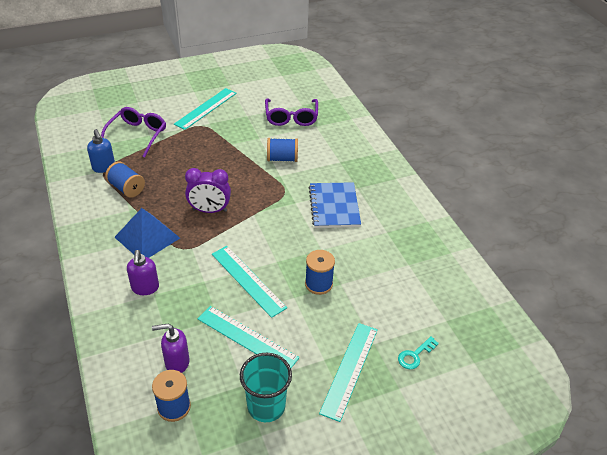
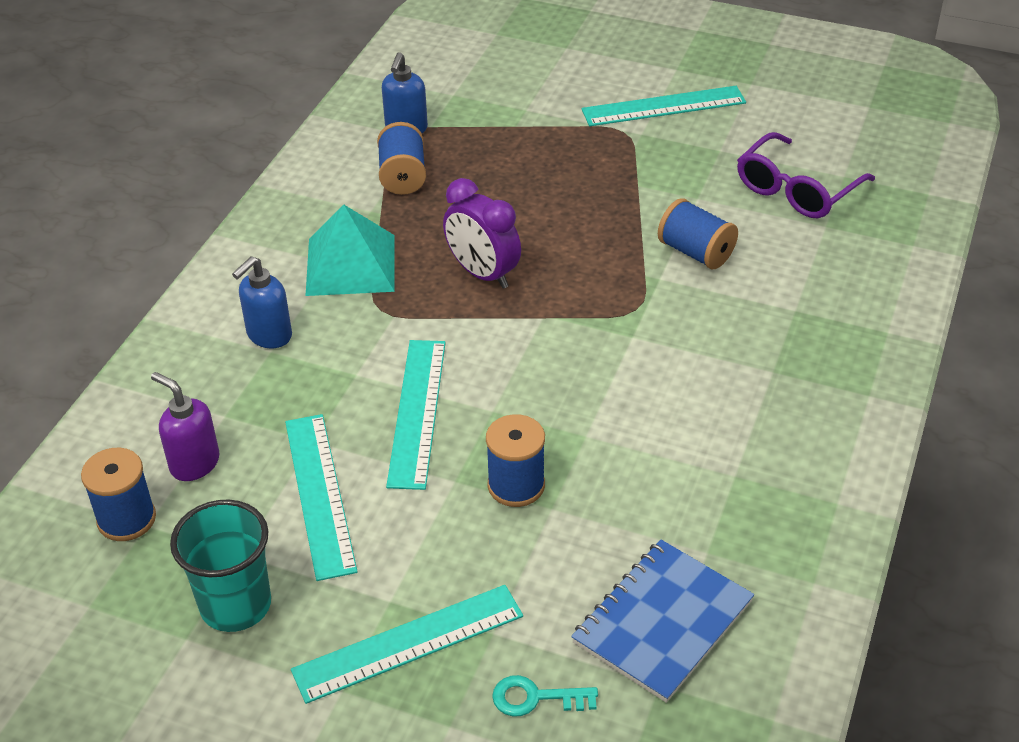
camera: 45 degrees right, 0 degrees up
(137, 135) = (507, 101): purple glasses -> none
(145, 288) = (269, 335): purple soap dispenser -> blue soap dispenser
(147, 237) = (351, 264): blue pyramid -> turquoise pyramid
(334, 206) = (691, 379): blue notebook -> blue notebook (662, 622)

